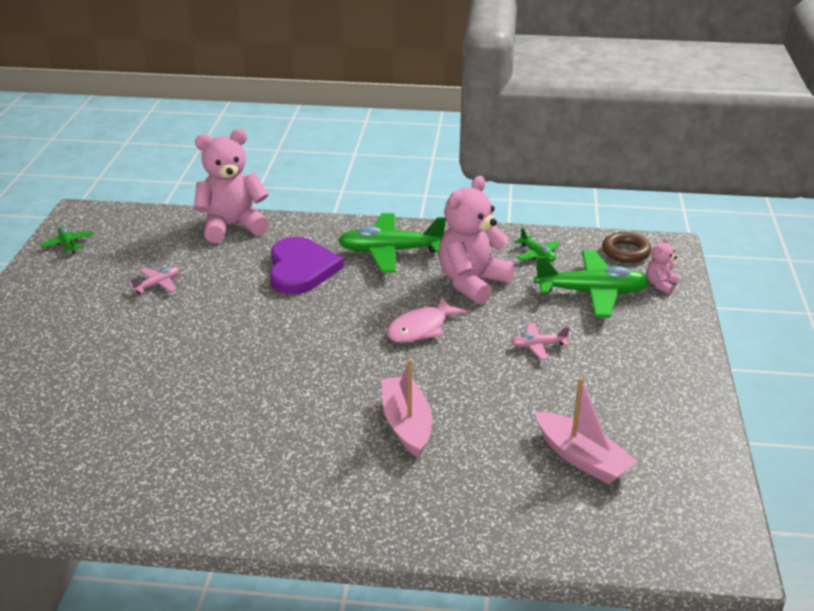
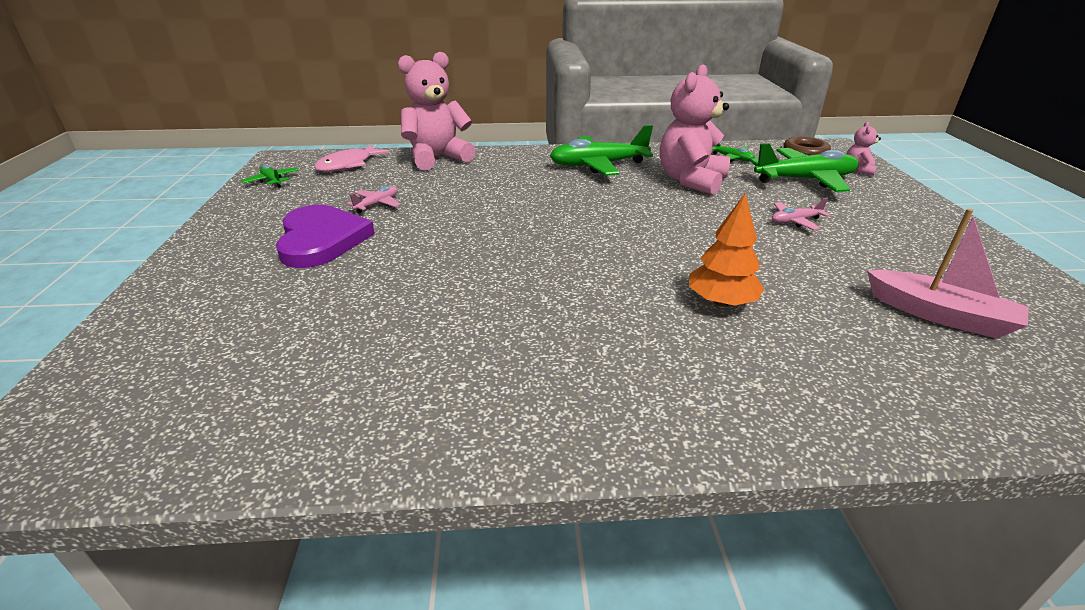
camera: 10 degrees left, 0 degrees up
(301, 269) = (520, 183): purple heart -> purple heart (321, 239)
(406, 424) = (721, 302): pink boat -> orange tree
(421, 328) = (670, 217): pink fish -> pink fish (348, 165)

